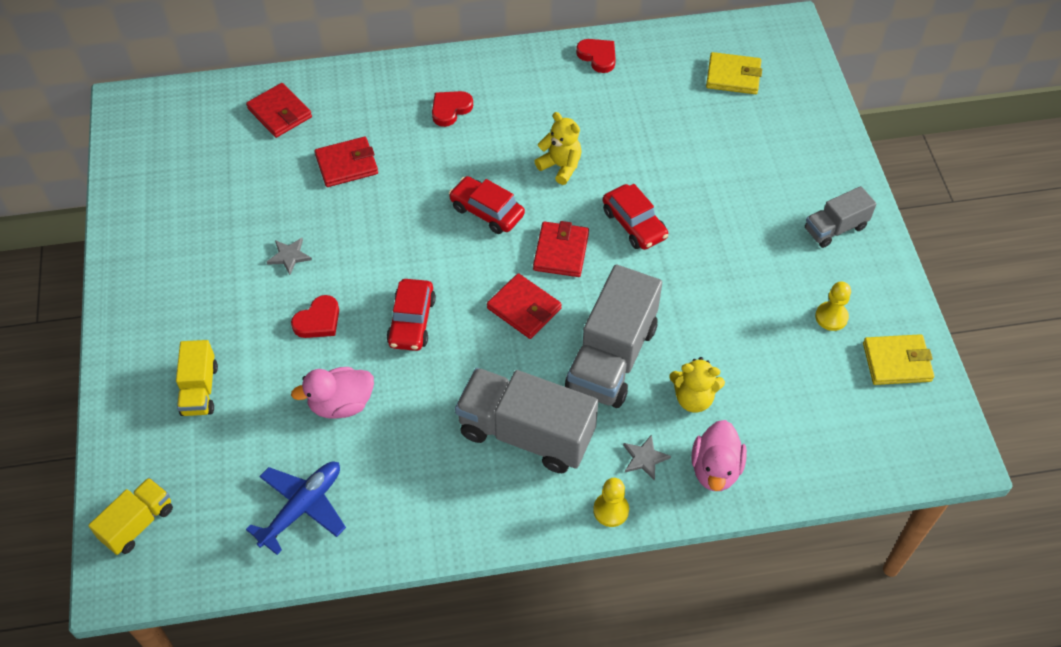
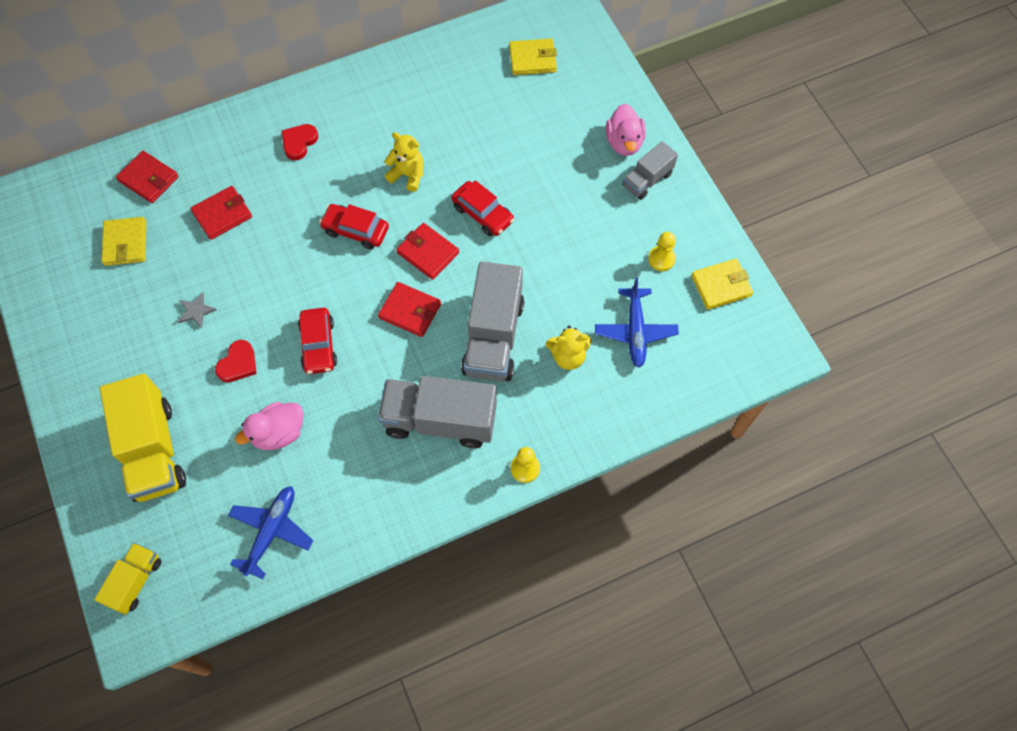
camera: 15 degrees left, 10 degrees up
(199, 390) = (153, 450): yellow truck -> yellow truck, size x1.83
(236, 171) = (125, 243): none -> yellow wallet
(561, 252) = (428, 253): red wallet -> red wallet turned 45 degrees counterclockwise
(598, 56) = (414, 65): red heart -> none
(644, 458) = (541, 417): grey star -> none
(715, 469) = (599, 412): pink duck -> pink duck (624, 142)
(780, 389) = (635, 331): none -> blue plane

